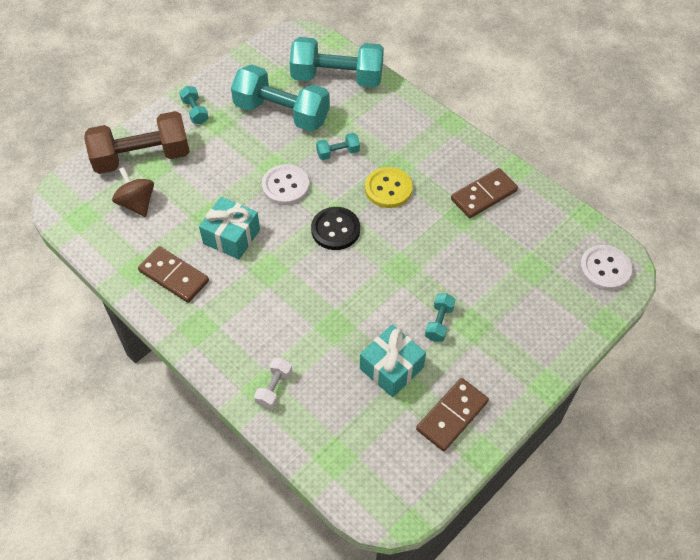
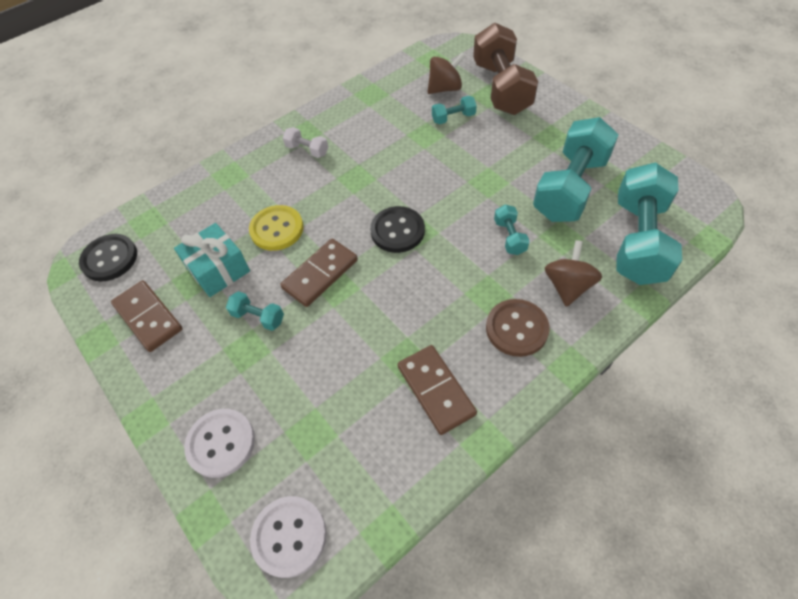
camera: 100 degrees right, 0 degrees up
(174, 276) = (360, 115): brown domino -> brown domino (320, 274)
(195, 111) = (565, 120): turquoise dumbbell -> turquoise dumbbell (453, 118)
(231, 236) = (399, 151): turquoise gift -> none
(274, 388) = (228, 182): white dumbbell -> white dumbbell (307, 150)
(285, 186) = (461, 190): white button -> white button (221, 443)
(383, 120) = (567, 286): none -> brown spinning top
(387, 479) = (110, 259): none -> black button
(388, 189) = (452, 283): yellow button -> yellow button (277, 229)
(425, 150) = (516, 329): none -> brown button

